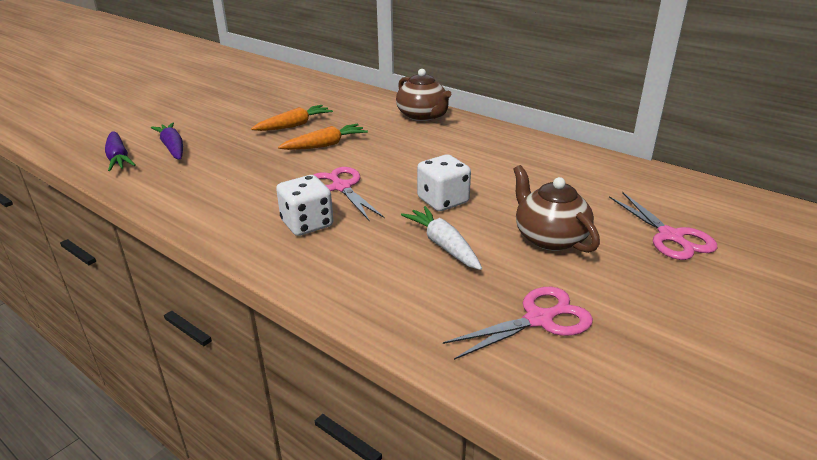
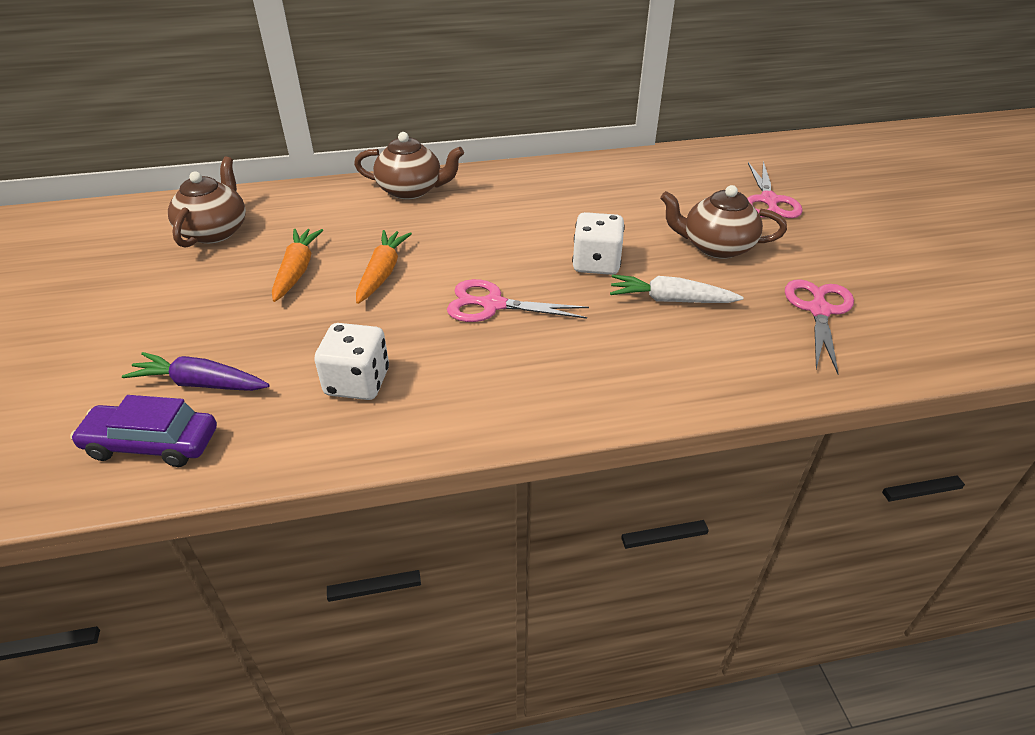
camera: 50 degrees left, 10 degrees up
(118, 158) = (152, 444): purple carrot -> purple car
(299, 94) = (215, 231): none -> brown teapot
(307, 224) = (540, 358): white dice -> white dice (357, 382)
(670, 236) = (769, 200): pink scissors -> pink scissors turned 75 degrees clockwise

